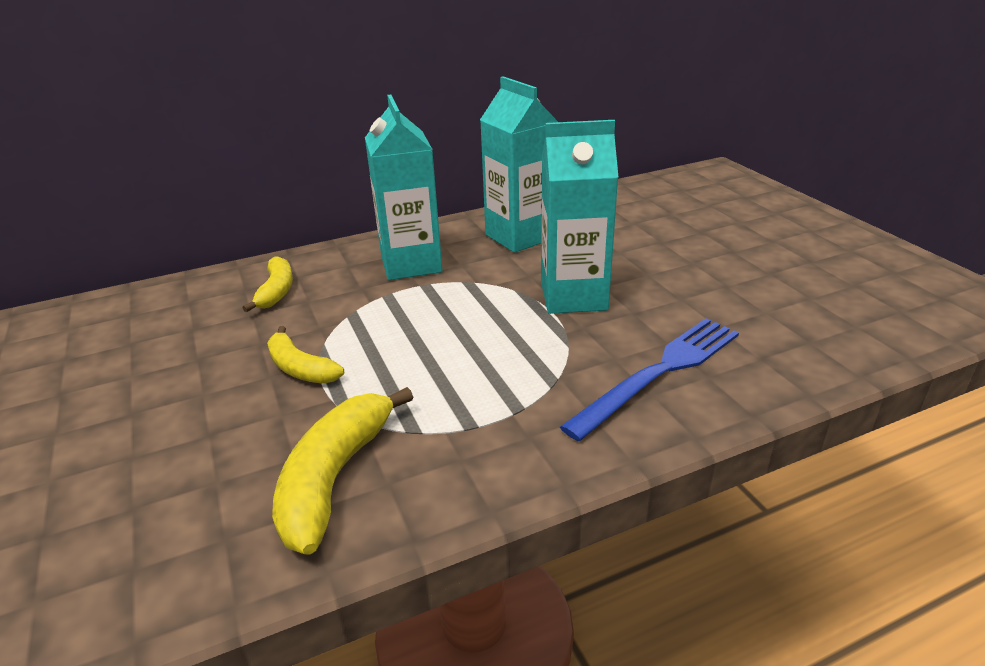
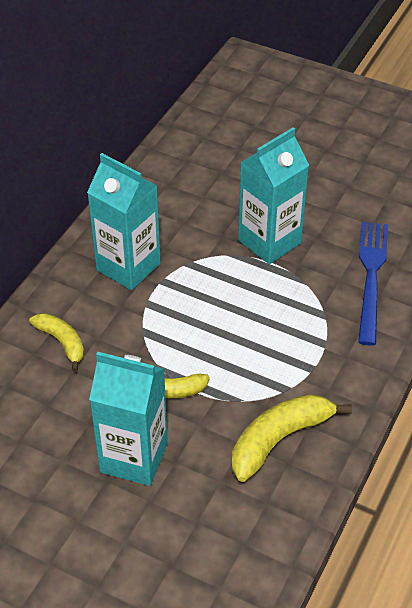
camera: 40 degrees left, 15 degrees up
(335, 478) = (279, 439): yellow banana -> yellow banana turned 75 degrees clockwise
(520, 236) = (175, 201): turquoise carton -> turquoise carton (134, 457)

